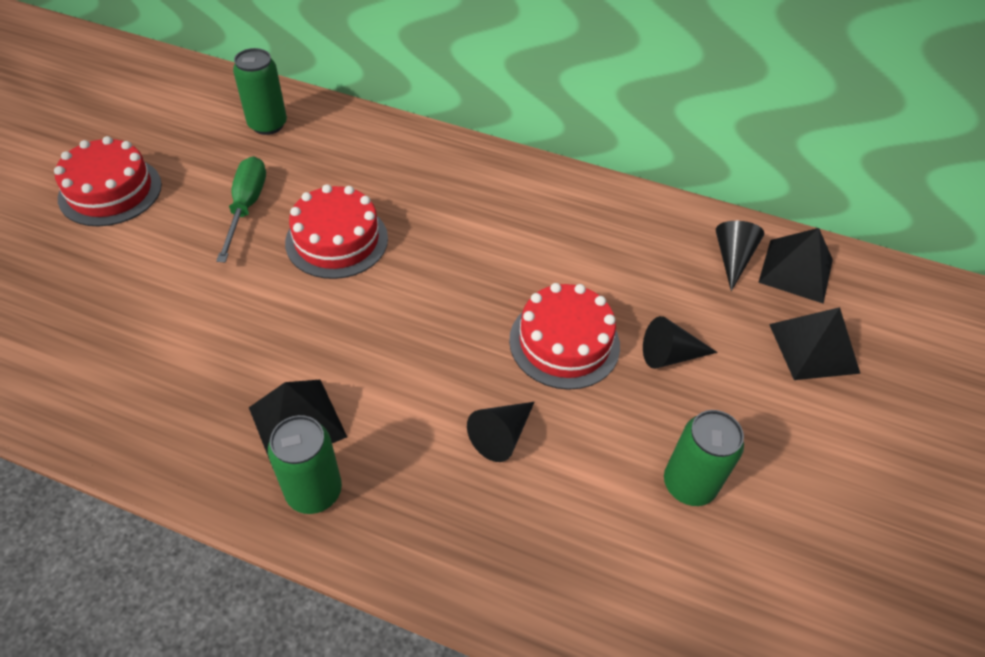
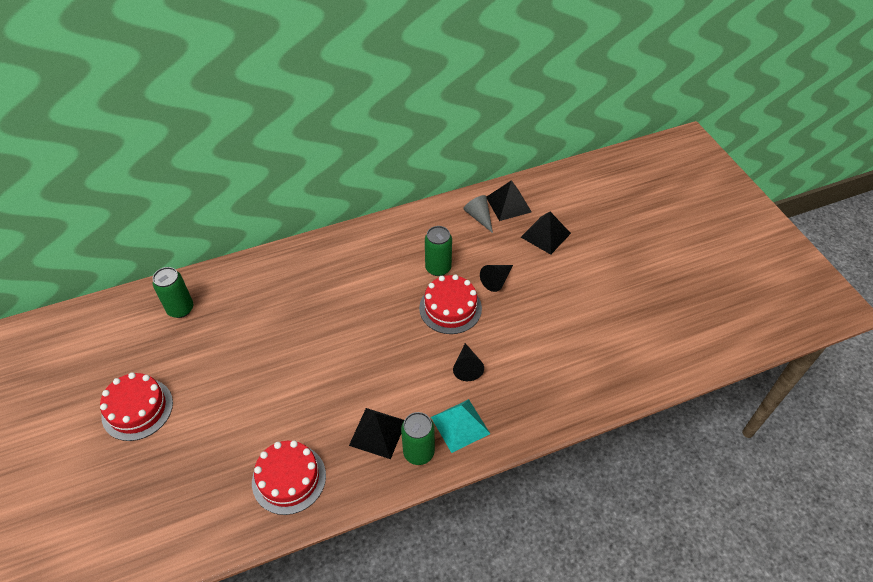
camera: 40 degrees left, 0 degrees up
(246, 207) = (227, 359): green screwdriver -> none
(337, 240) = (295, 340): red cake -> red cake (289, 478)
(405, 504) = (460, 425): none -> turquoise pyramid
(689, 484) = (553, 327): green can -> green can (438, 268)
(732, 258) = (479, 217): black cone -> grey cone

